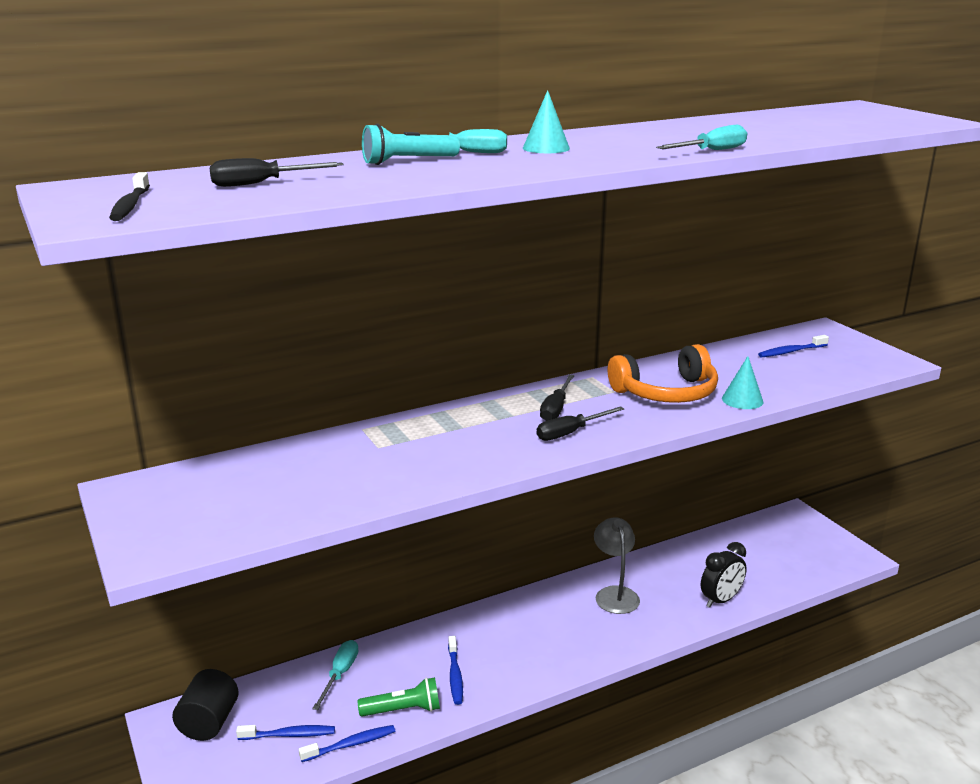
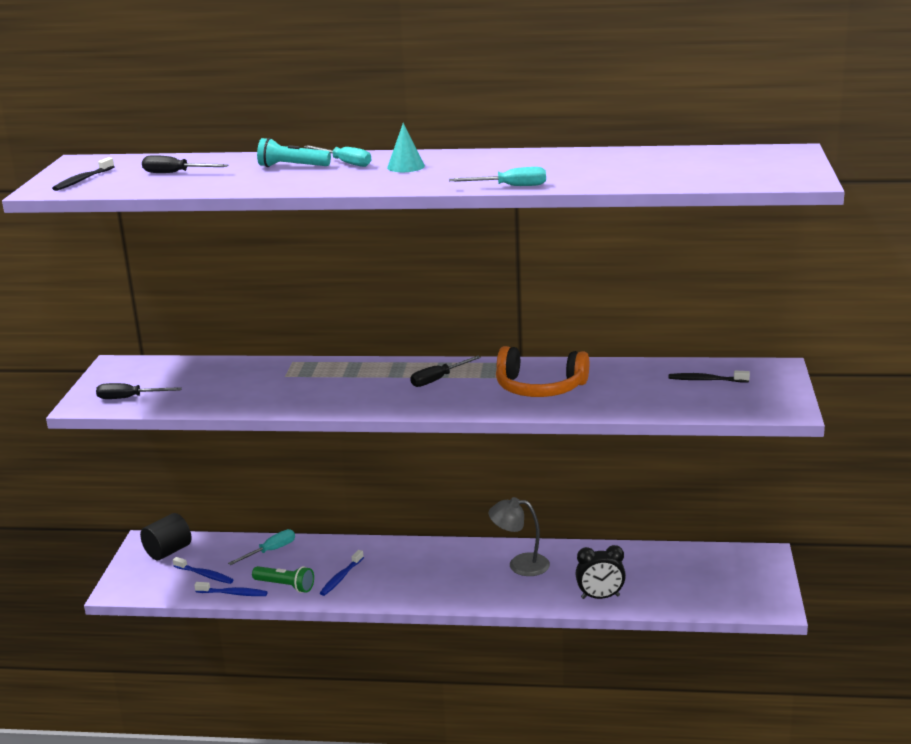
camera: 35 degrees right, 0 degrees up
(571, 433) = (421, 398): black screwdriver -> black screwdriver (129, 398)
(615, 594) = (520, 564): grey lamp -> grey lamp turned 105 degrees counterclockwise
(742, 400) = (589, 408): turquoise cone -> none
(791, 352) = (706, 380): blue toothbrush -> black toothbrush

